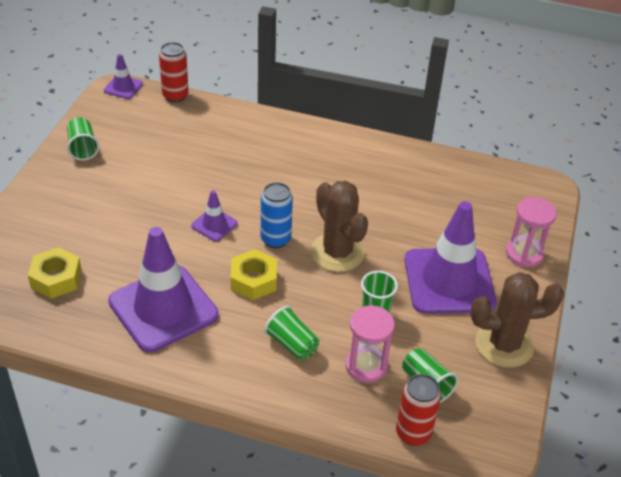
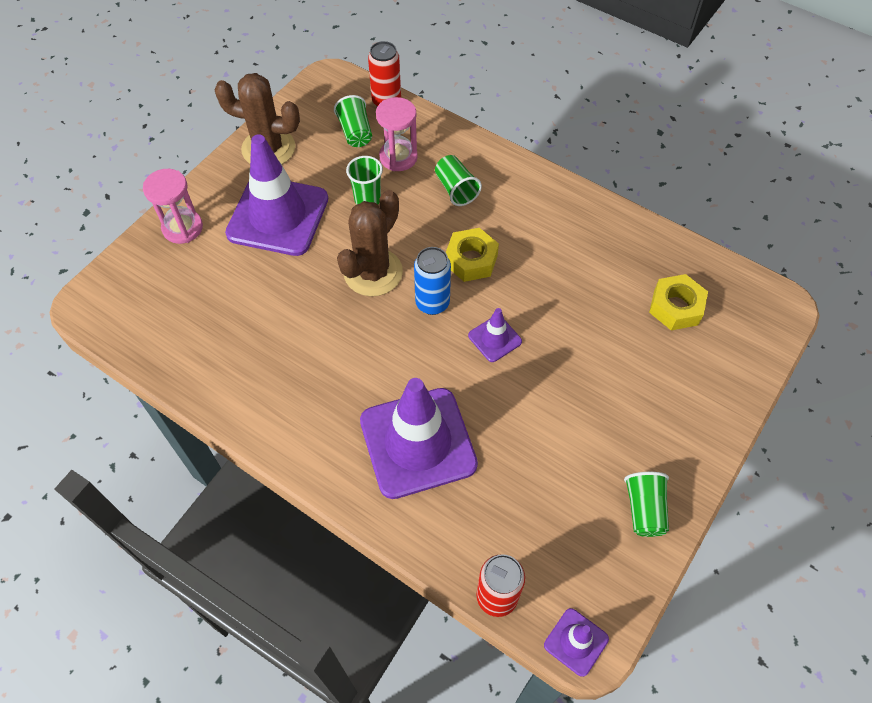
camera: 160 degrees left, 15 degrees up
(163, 308) = (568, 249): purple traffic cone -> purple traffic cone (418, 442)
(337, 252) = (373, 272): brown cactus -> brown cactus turned 45 degrees clockwise

